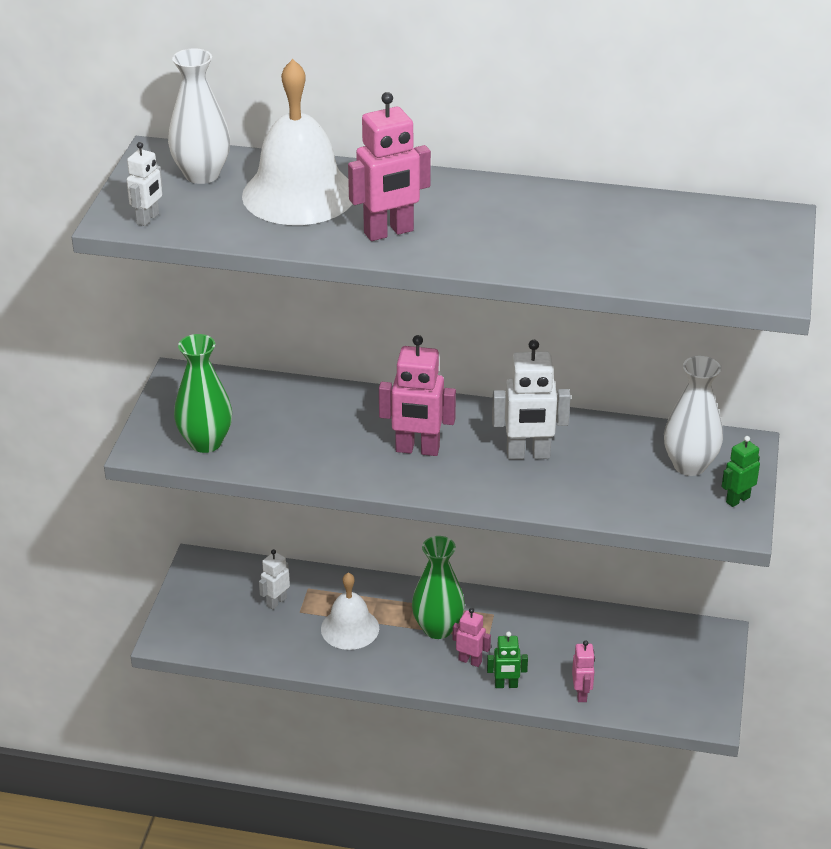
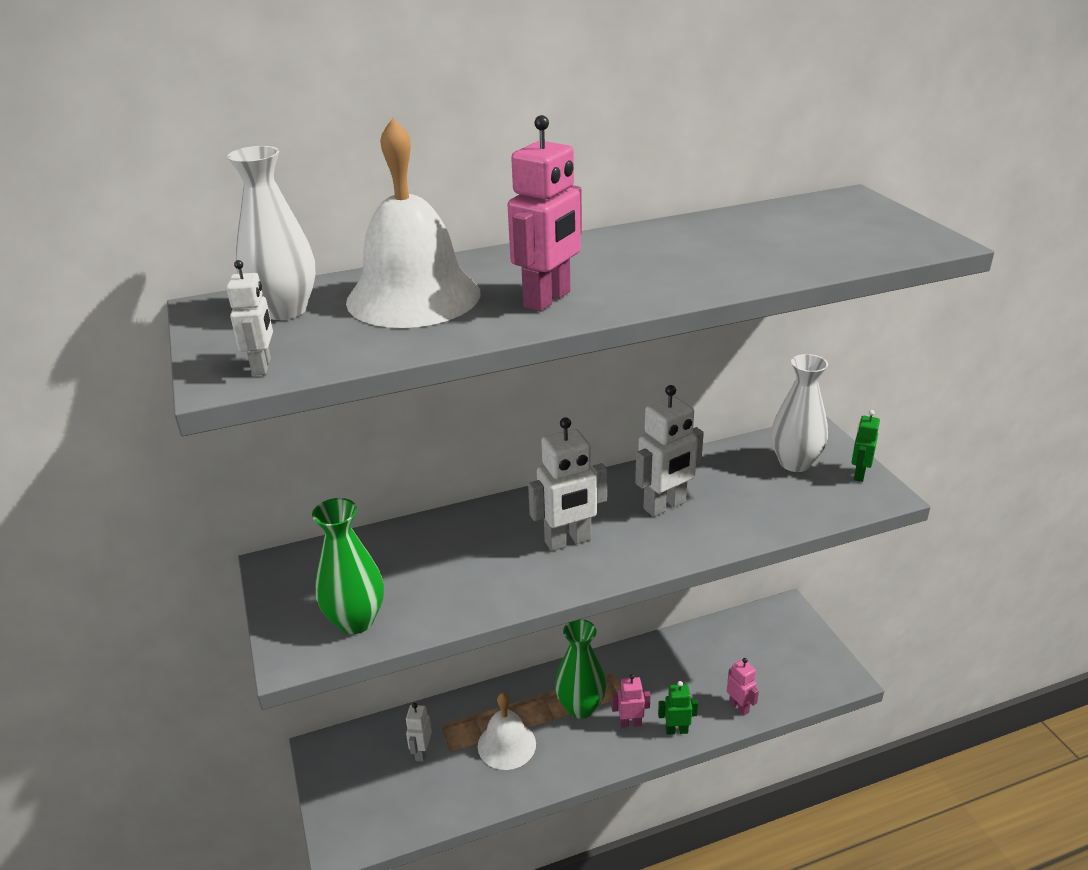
camera: 30 degrees left, 5 degrees down
(417, 450) = (568, 541): pink robot -> white robot
(506, 685) = (676, 730): green robot -> green robot turned 150 degrees counterclockwise

